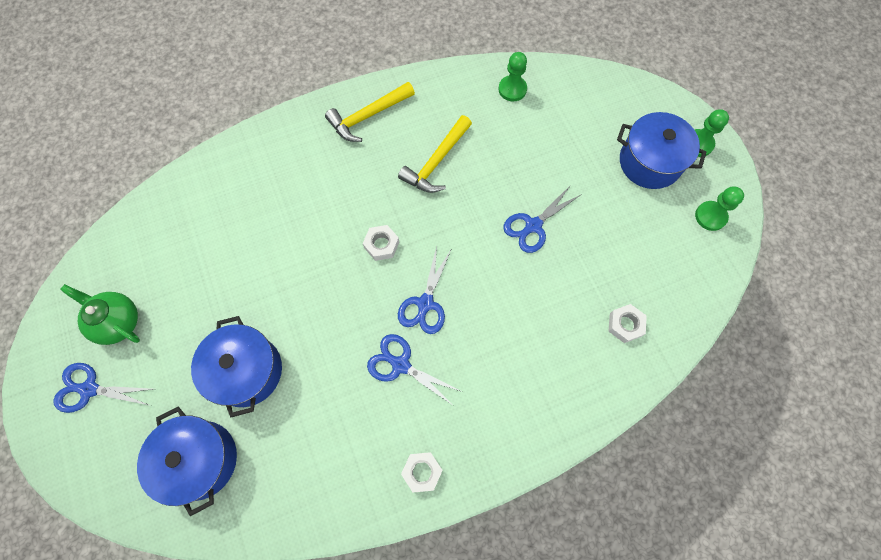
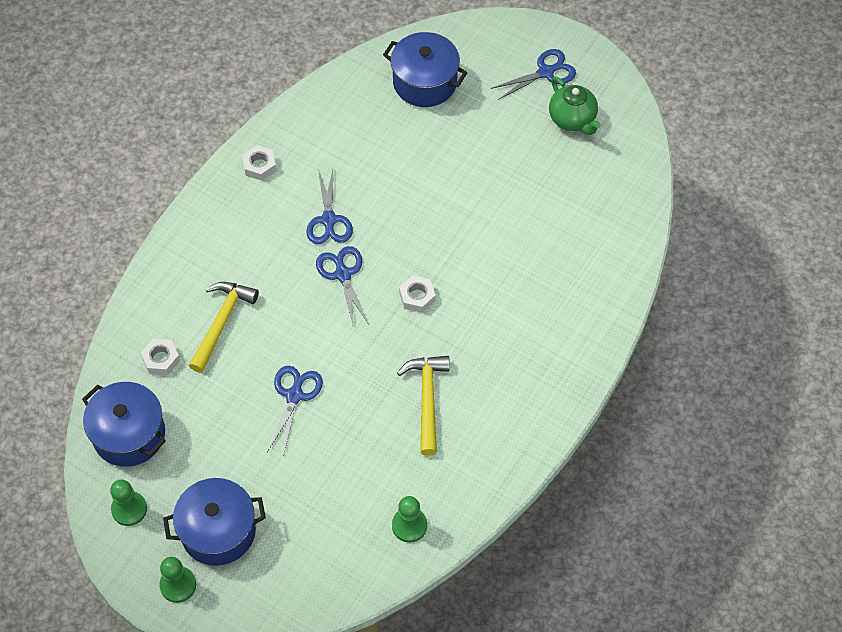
camera: 145 degrees right, 10 degrees down
(118, 322) = (572, 119): green teapot -> green teapot turned 60 degrees clockwise
(247, 371) = (443, 148): blue pot -> blue pot (129, 434)
(368, 116) = (529, 403): yellow hammer -> yellow hammer (222, 322)
(400, 364) = (329, 220): blue scissors -> blue scissors turned 90 degrees clockwise

